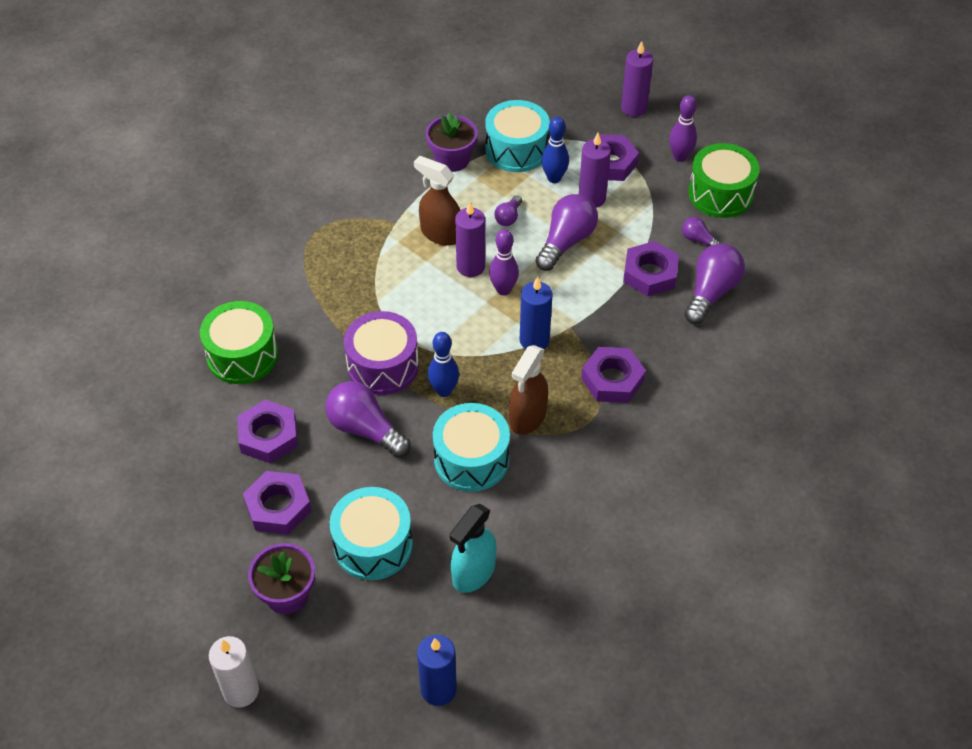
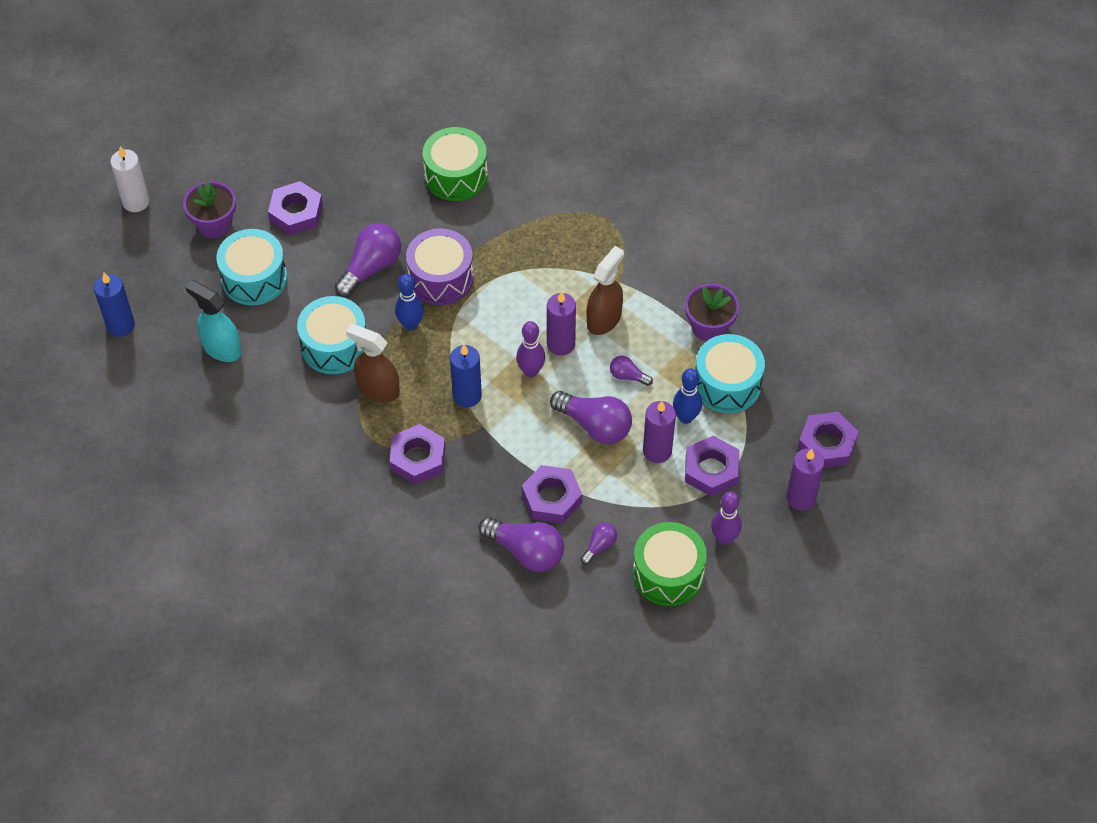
camera: 90 degrees right, 5 degrees up
(268, 436) = (367, 201): purple nut -> purple nut (827, 444)

